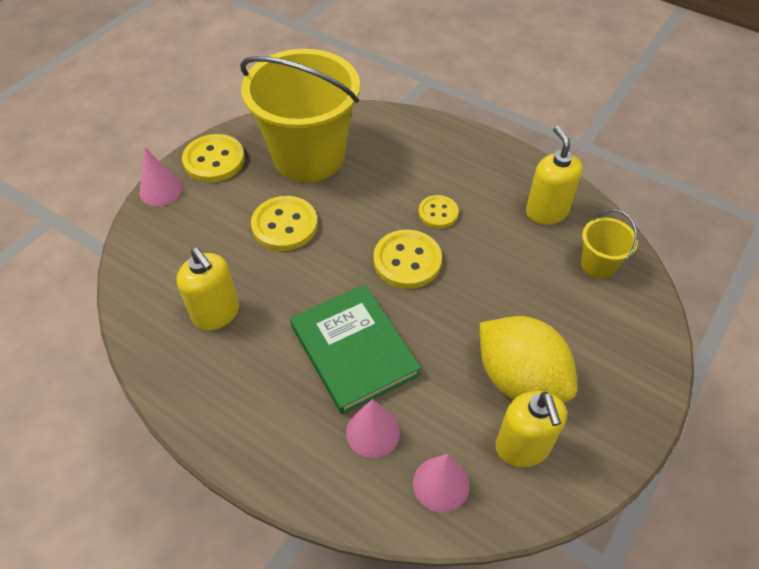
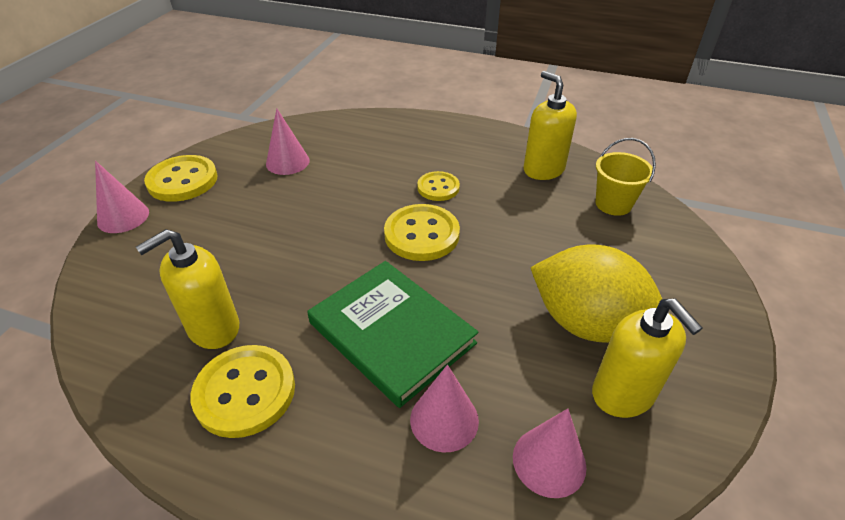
camera: 15 degrees left, 10 degrees down
(216, 313) = (213, 328): yellow soap dispenser -> yellow soap dispenser turned 105 degrees clockwise
(284, 225) = (276, 225): yellow button -> yellow button (245, 392)
(308, 156) = (287, 162): yellow bucket -> pink cone

